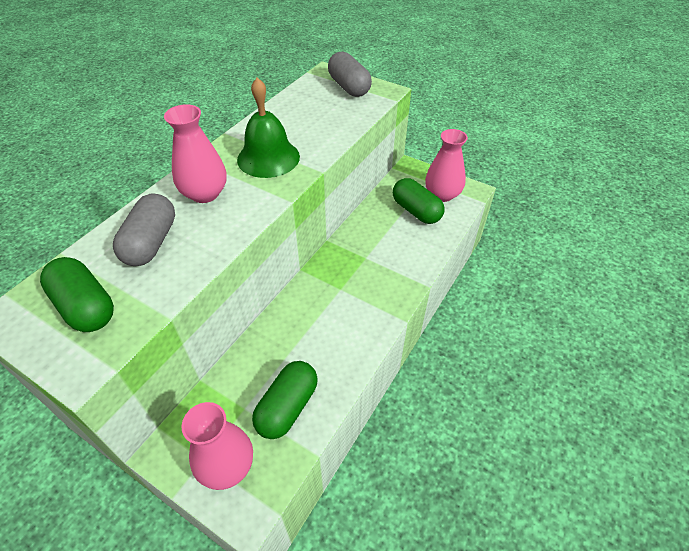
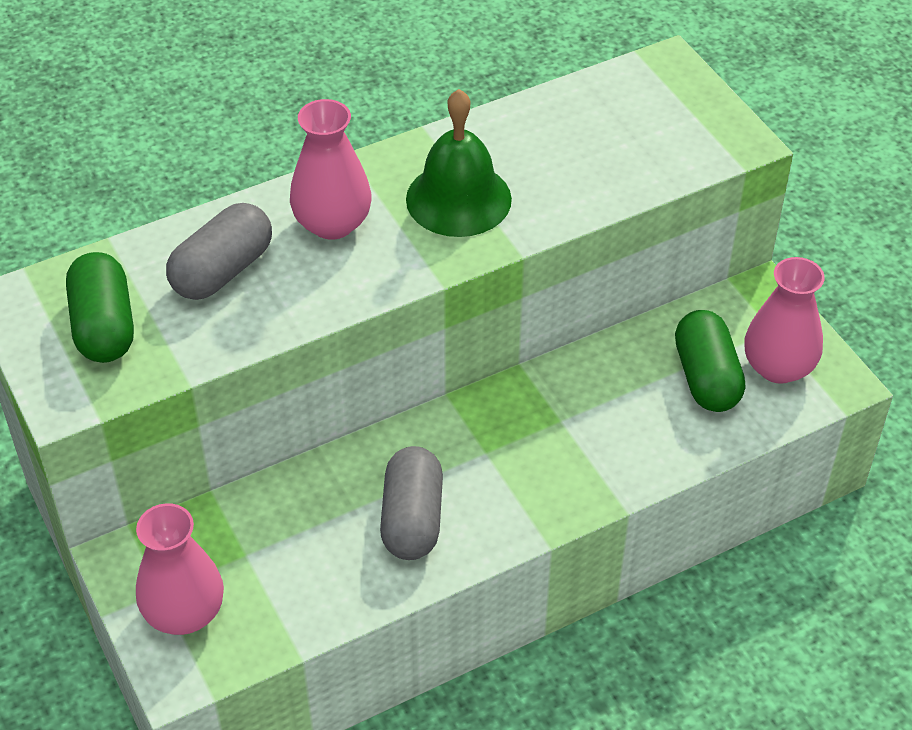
camera: 30 degrees right, 0 degrees up
(287, 407) = (301, 581): green capsule -> none
(349, 87) = (683, 110): grey capsule -> grey capsule (412, 519)

